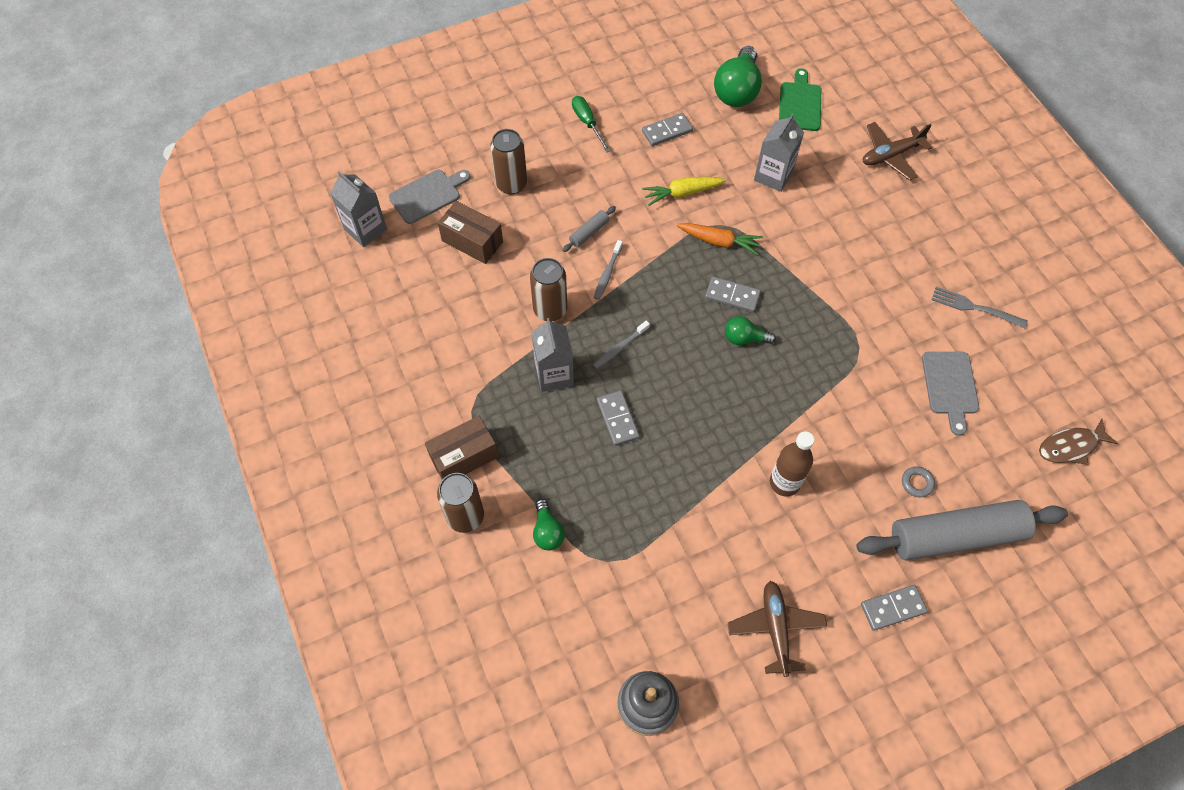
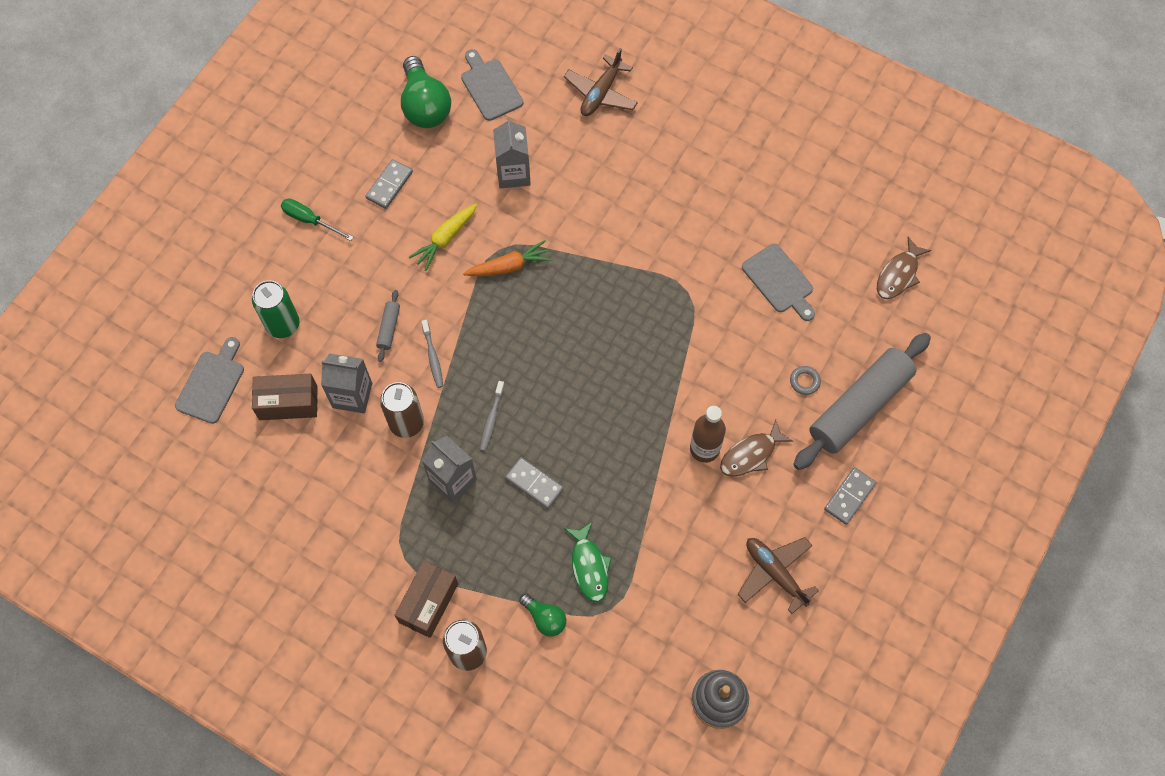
camera: 35 degrees left, 5 degrees up
(365, 229) = (178, 454): grey carton -> grey carton (352, 395)
(511, 184) = (283, 324): brown can -> green can
(615, 514) = (589, 566): none -> green fish
(732, 296) = (554, 311): grey domino -> none
(744, 338) = (590, 343): green light bulb -> none
(800, 104) = (490, 87): green cutting board -> grey cutting board
(824, 513) = (751, 454): none -> brown fish
(975, 308) = (756, 197): grey fork -> none

